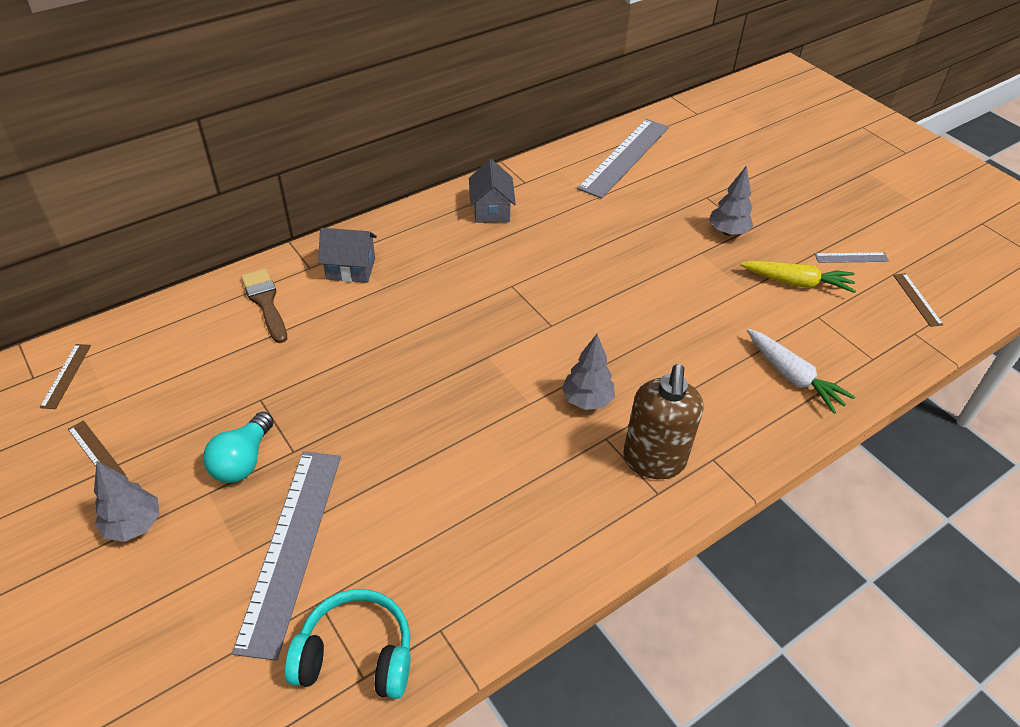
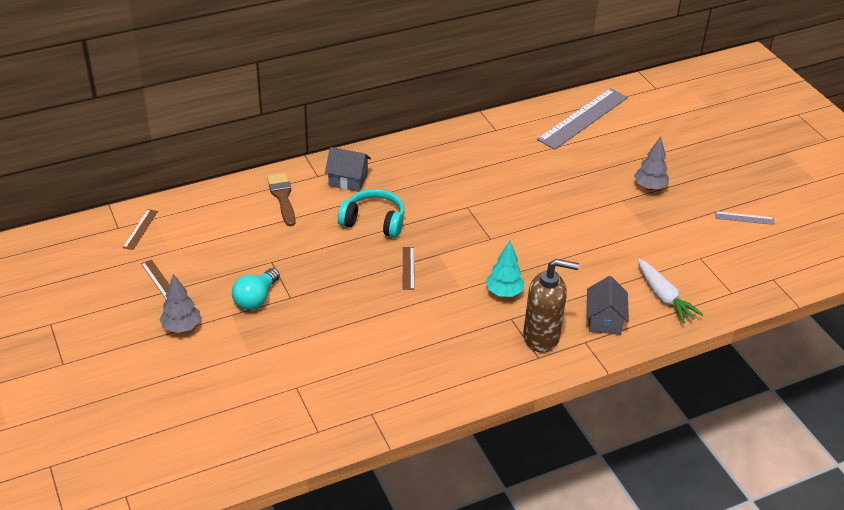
camera: 10 degrees right, 5 degrees down
(291, 547) = (282, 354): grey ruler -> none
(356, 655) = (315, 419): turquoise headphones -> turquoise headphones (374, 221)
(491, 210) = (464, 149): grey house -> grey house (604, 320)
(587, 400) = (504, 292): grey tree -> turquoise tree
(653, 461) = (541, 337): brown soap dispenser -> brown soap dispenser turned 105 degrees counterclockwise
(797, 283) = (692, 231): yellow carrot -> none
(917, 299) = (786, 255): brown ruler -> brown ruler (408, 268)

